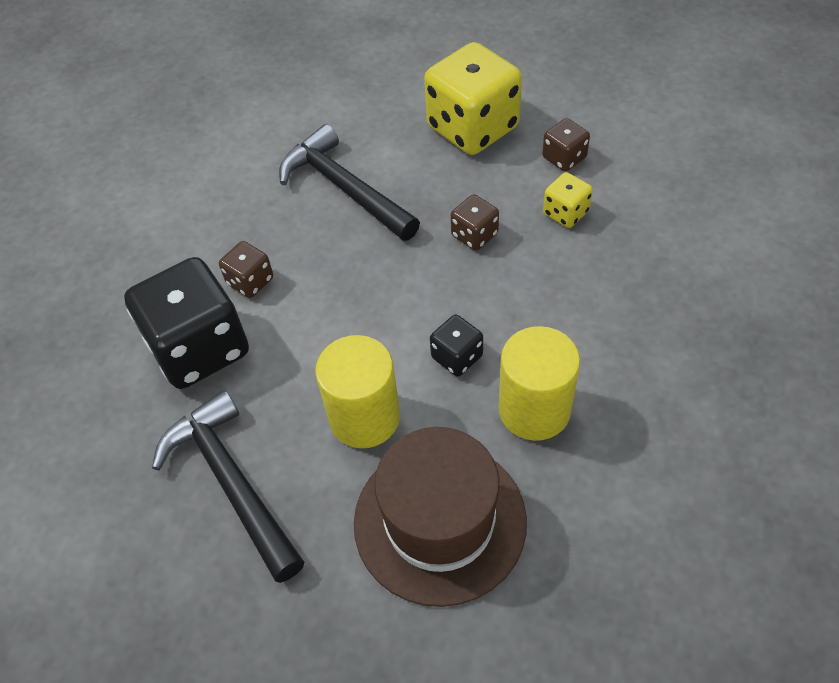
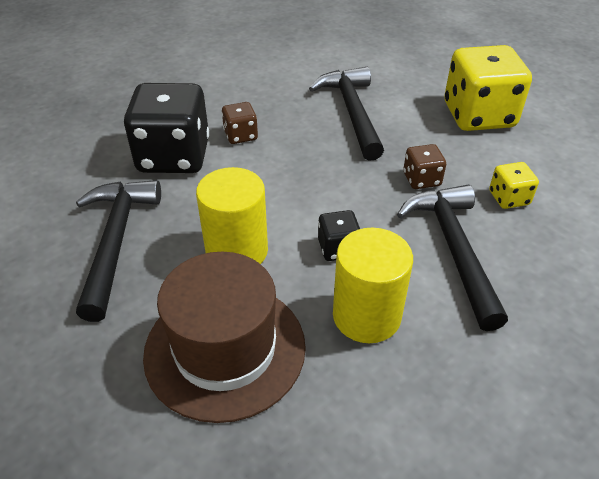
camera: 30 degrees right, 10 degrees down
(557, 297) = (453, 249): none -> black hammer
(564, 158) = (538, 163): brown dice -> none

